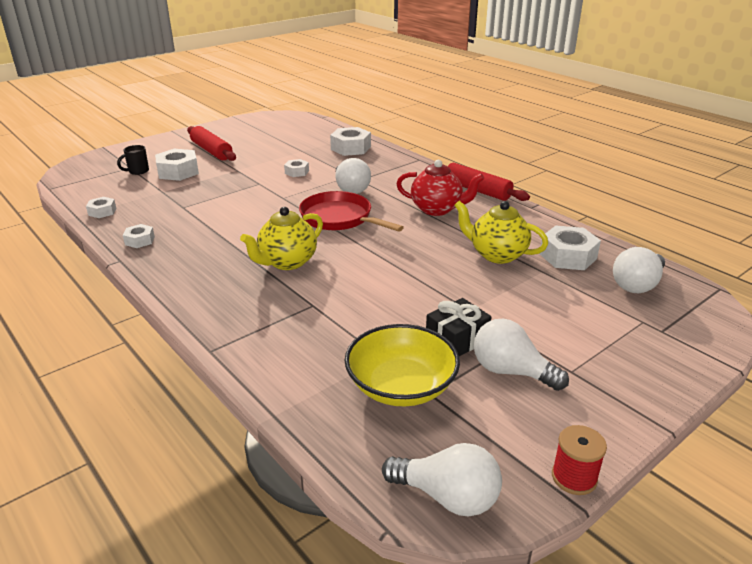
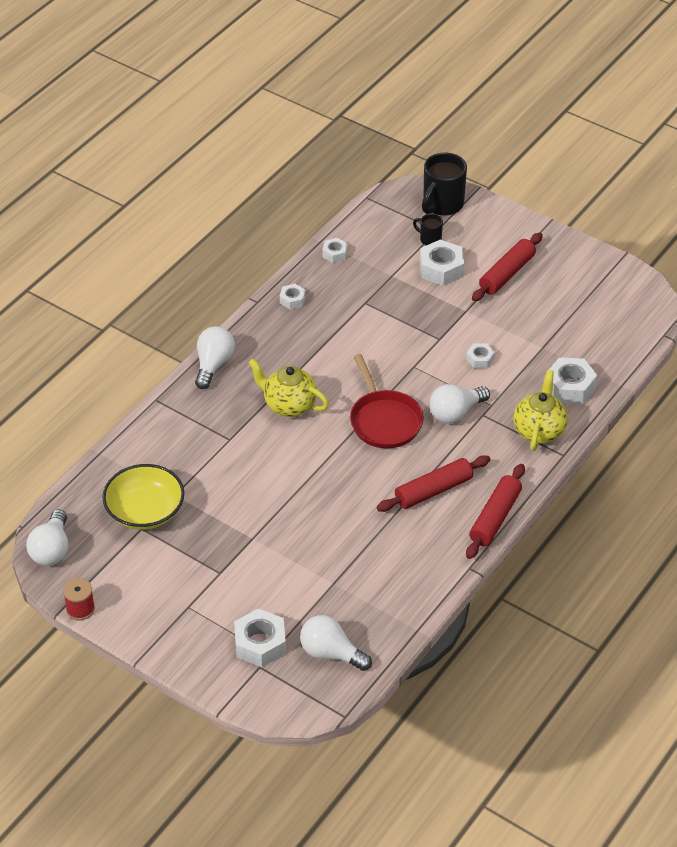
camera: 75 degrees right, 15 degrees up
(103, 161) = (442, 205): none -> black mug
(340, 218) = (384, 420): red pan -> red pan turned 135 degrees clockwise
(437, 209) = (433, 490): red teapot -> red rolling pin
(456, 340) = (208, 534): black gift -> none
(496, 255) = (352, 547): yellow teapot -> yellow teapot (539, 430)
(511, 371) = (177, 571): white light bulb -> white light bulb (213, 365)
(568, 256) = (368, 601): white nut -> white nut (260, 644)

